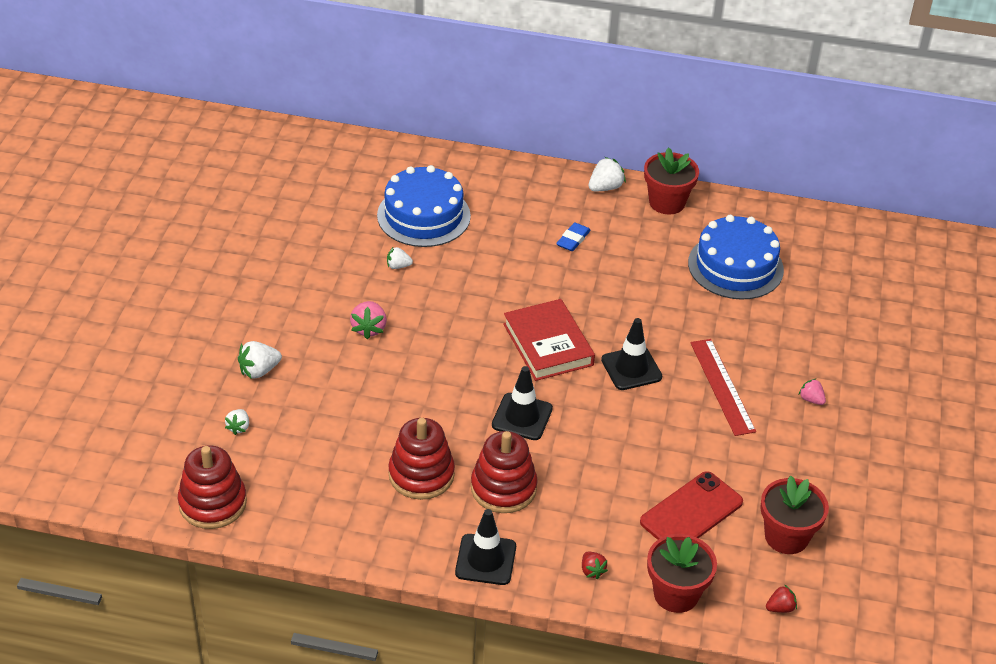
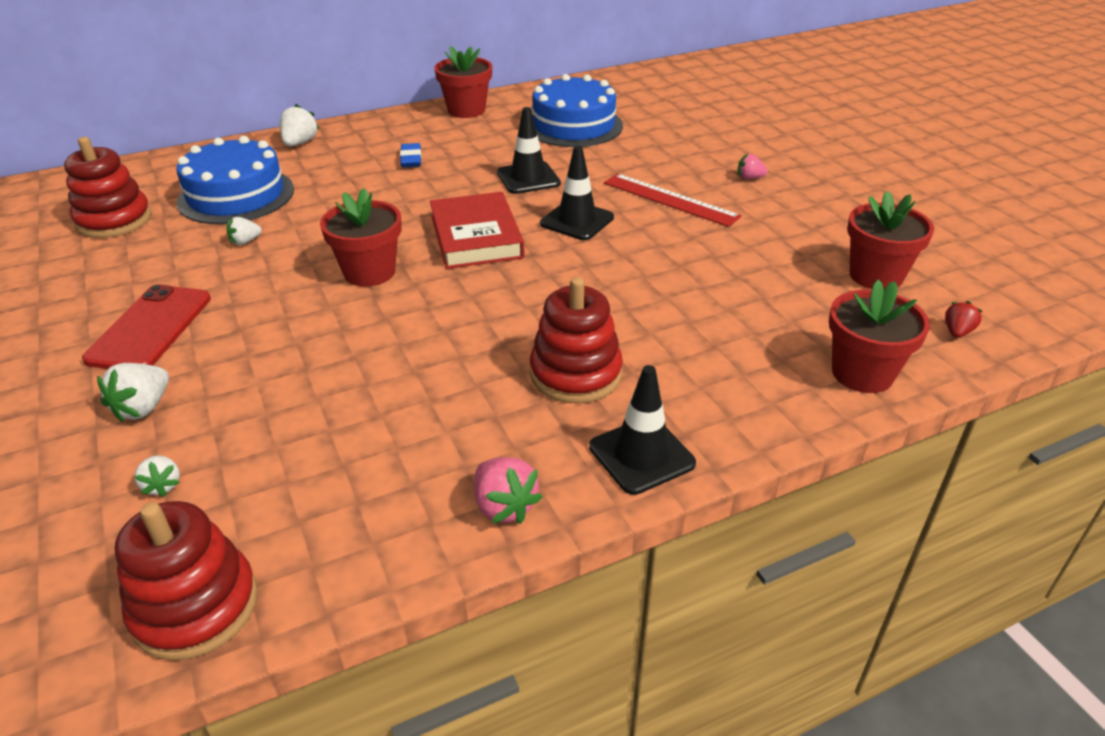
camera: 35 degrees left, 5 degrees down
(369, 328) = (260, 305): pink strawberry -> pink strawberry (504, 506)
(421, 474) = (468, 410): red stacking toy -> red stacking toy (114, 220)
(453, 337) = (369, 272): none -> red flower pot
(522, 417) = (519, 303): black traffic cone -> black traffic cone (528, 178)
(548, 344) = (476, 237): red book -> red book turned 45 degrees clockwise
(592, 571) = (761, 399): red strawberry -> none
(605, 187) = (401, 119): white strawberry -> white strawberry (300, 143)
(691, 512) = (776, 299): red phone -> red phone (150, 328)

